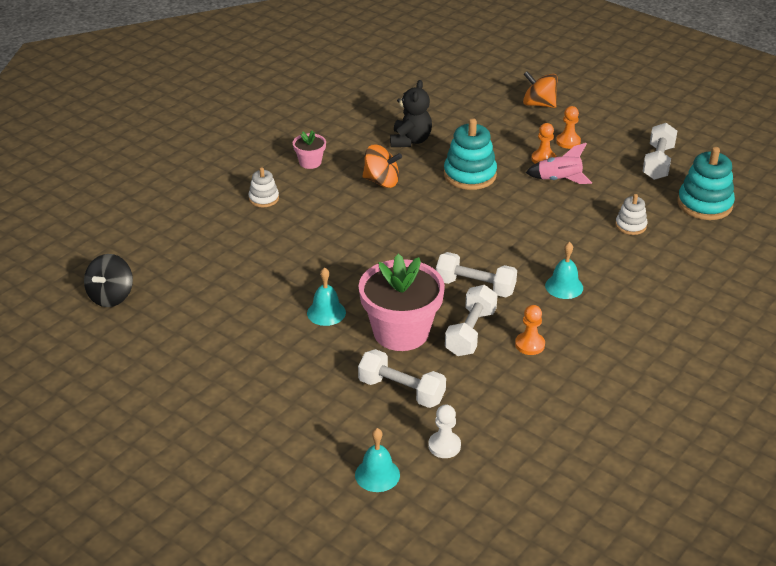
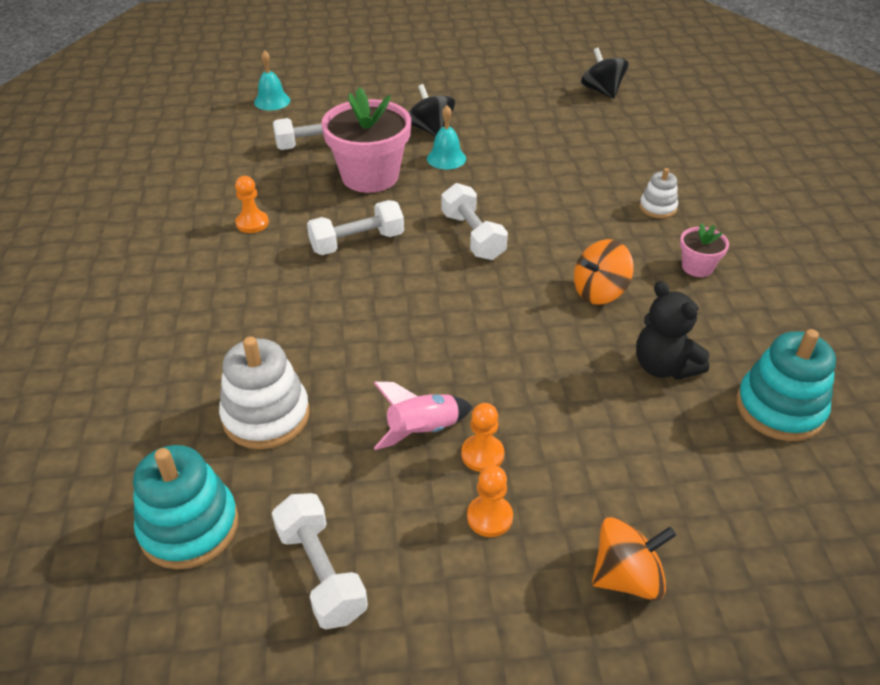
camera: 135 degrees right, 5 degrees up
(296, 346) = (430, 130): none -> black spinning top
(444, 446) = (245, 132): white pawn -> none
(470, 175) = (530, 363): turquoise stacking toy -> turquoise stacking toy (779, 408)
(470, 332) = (314, 205): white dumbbell -> white dumbbell (472, 236)
(564, 286) = (273, 291): turquoise bell -> none
(630, 225) = (266, 416): white stacking toy -> white stacking toy, size x1.80

